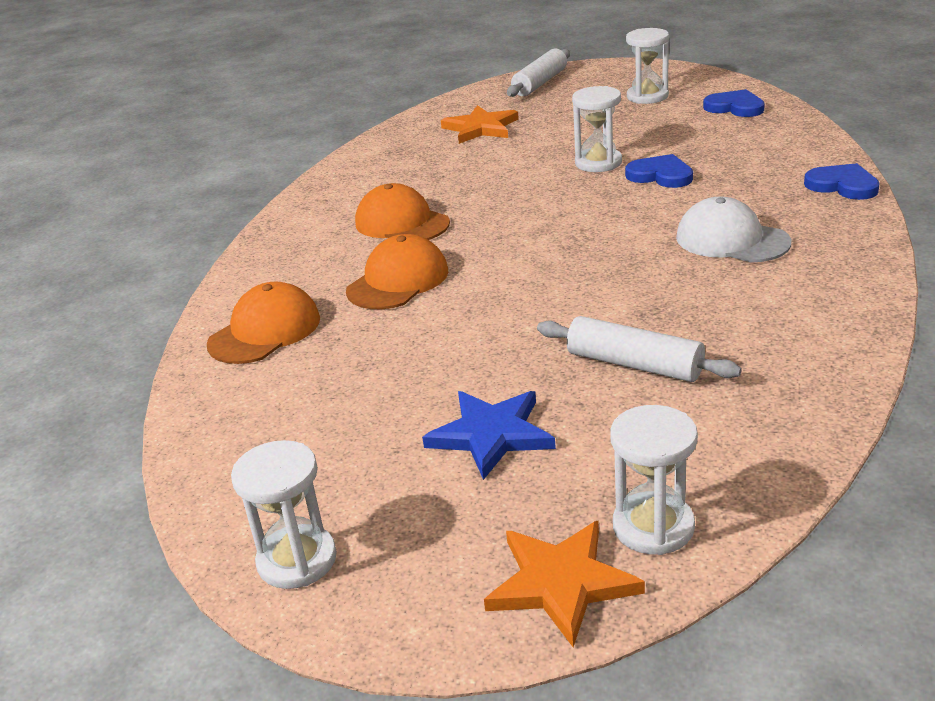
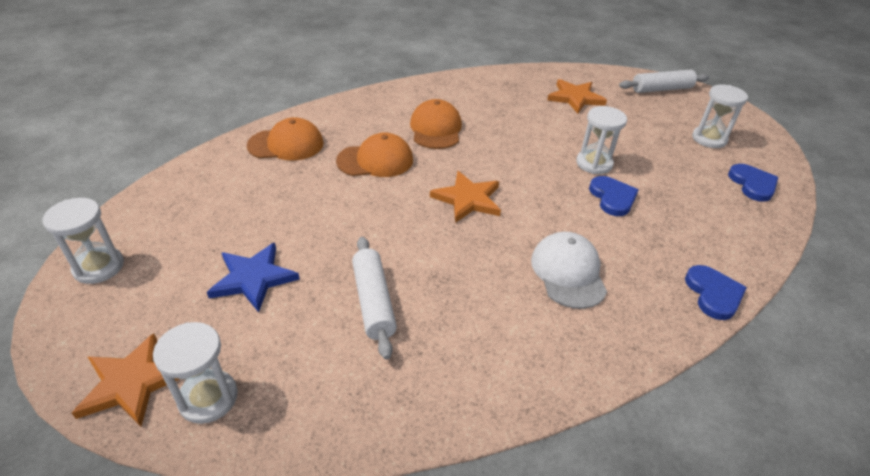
camera: 40 degrees right, 10 degrees up
(551, 250) = (467, 199): none -> orange star

